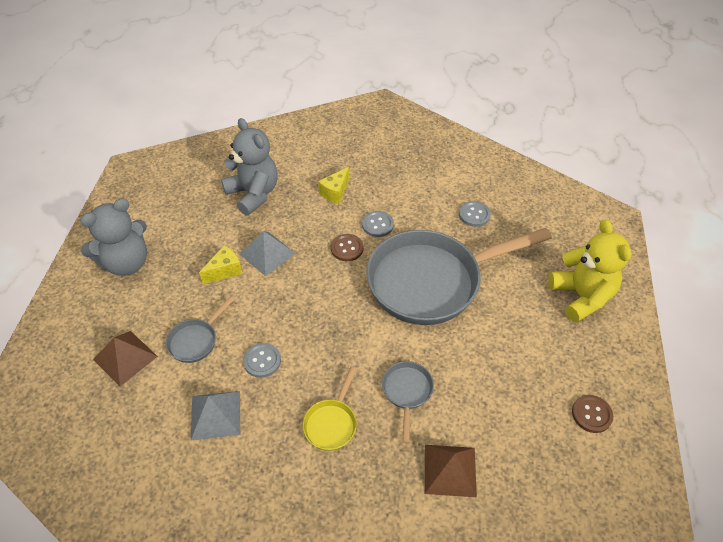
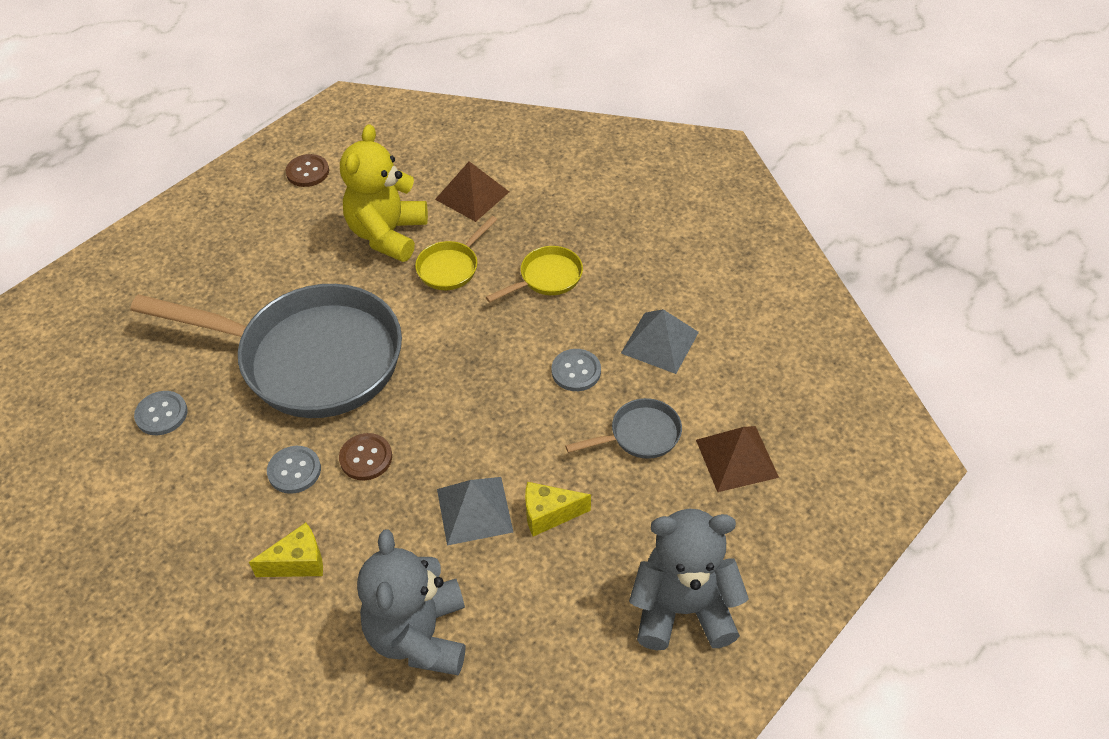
camera: 145 degrees left, 0 degrees up
(407, 392) = (451, 267): grey pan -> yellow pan
(581, 296) = (179, 259): yellow teddy bear -> yellow teddy bear (387, 234)

